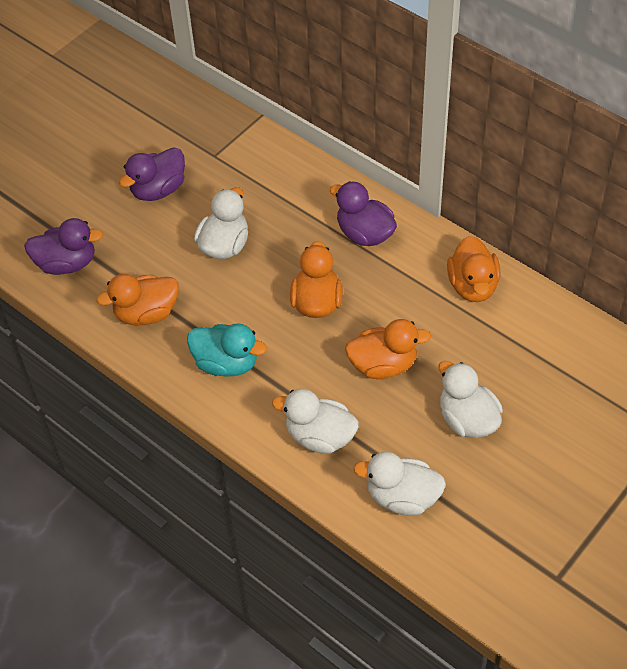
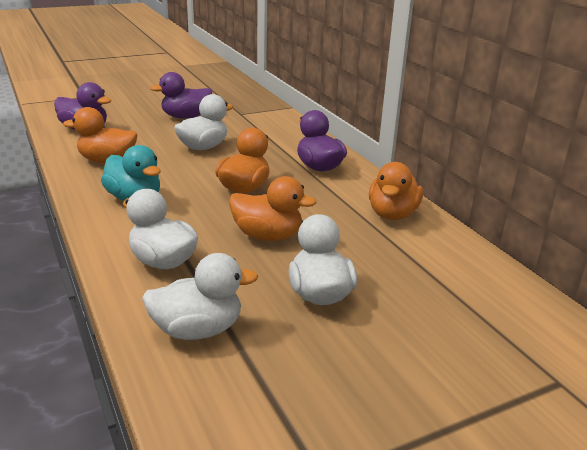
camera: 20 degrees right, 25 degrees down
(402, 497) = (198, 330): white duck -> white duck turned 135 degrees clockwise

